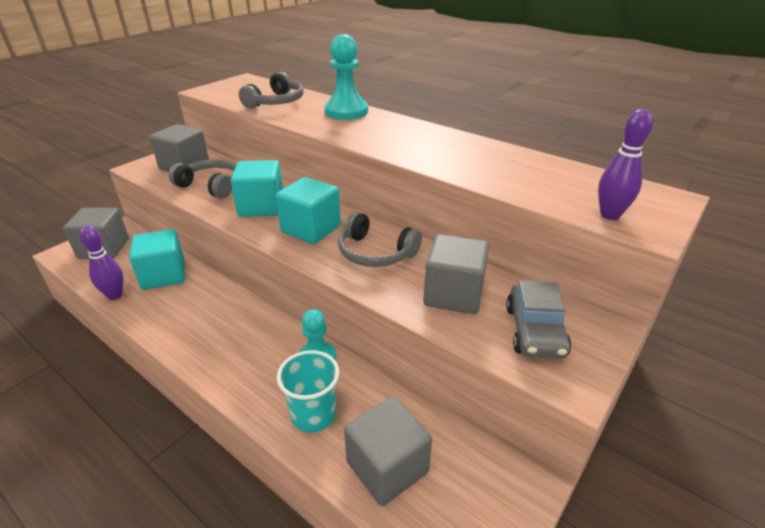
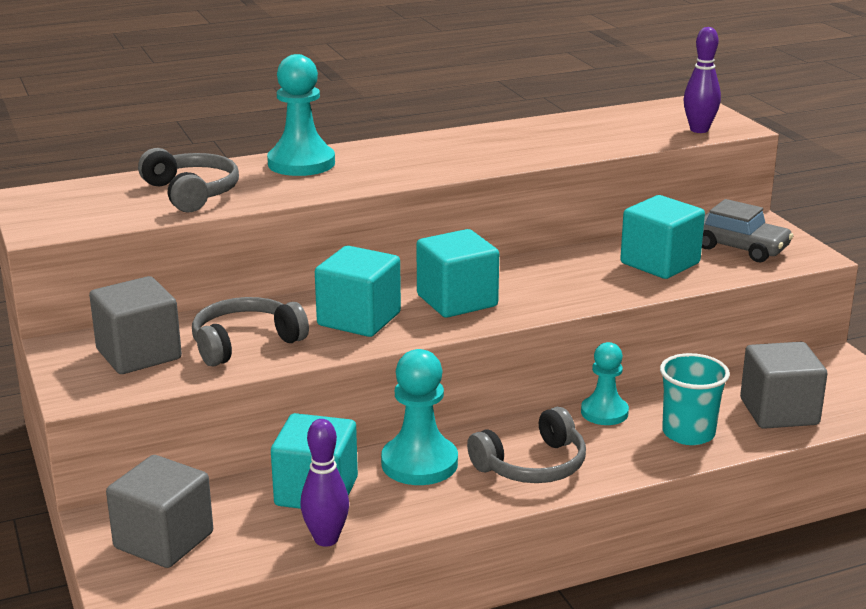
camera: 60 degrees left, 10 degrees down
(209, 299) = (419, 463): none -> turquoise pawn
(375, 253) = (549, 279): grey headphones -> grey headphones (532, 465)
(453, 294) = (660, 263): grey cube -> turquoise cube

